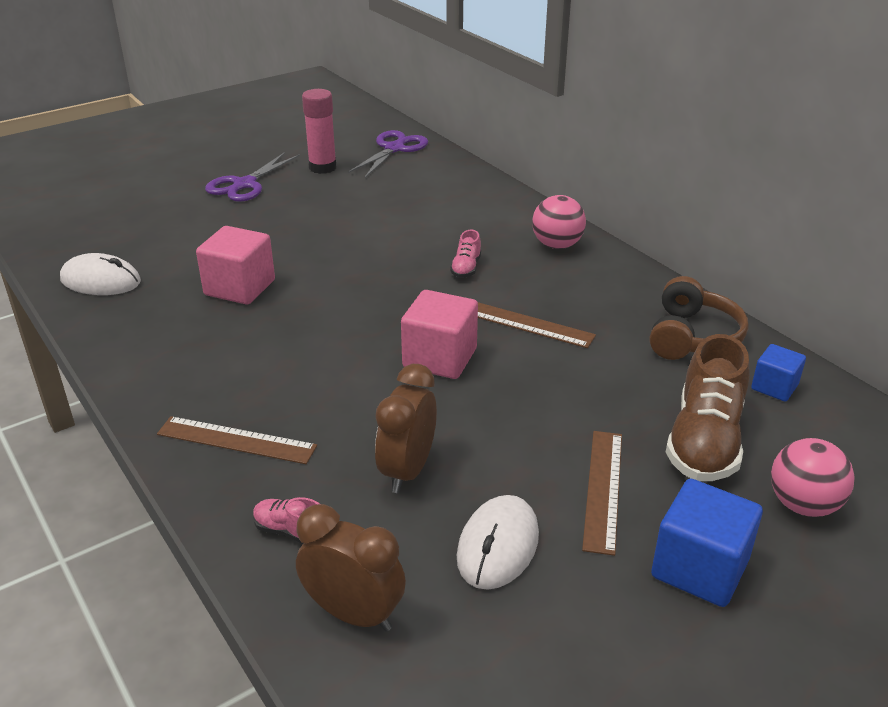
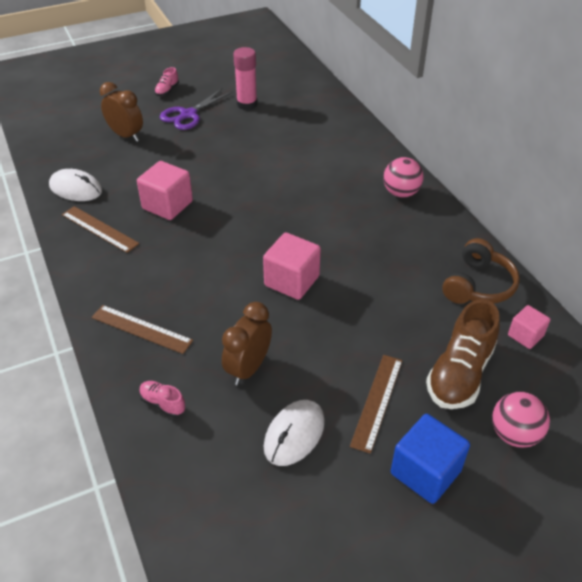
camera: 10 degrees right, 10 degrees up
(353, 614) = (189, 469): brown clock -> brown clock (126, 135)
(394, 148) = (303, 92): purple scissors -> none
(466, 268) = (329, 206): pink shoe -> pink shoe (167, 91)
(526, 324) = (360, 259): brown ruler -> brown ruler (99, 229)
(774, 387) = (525, 335): blue cube -> pink cube

